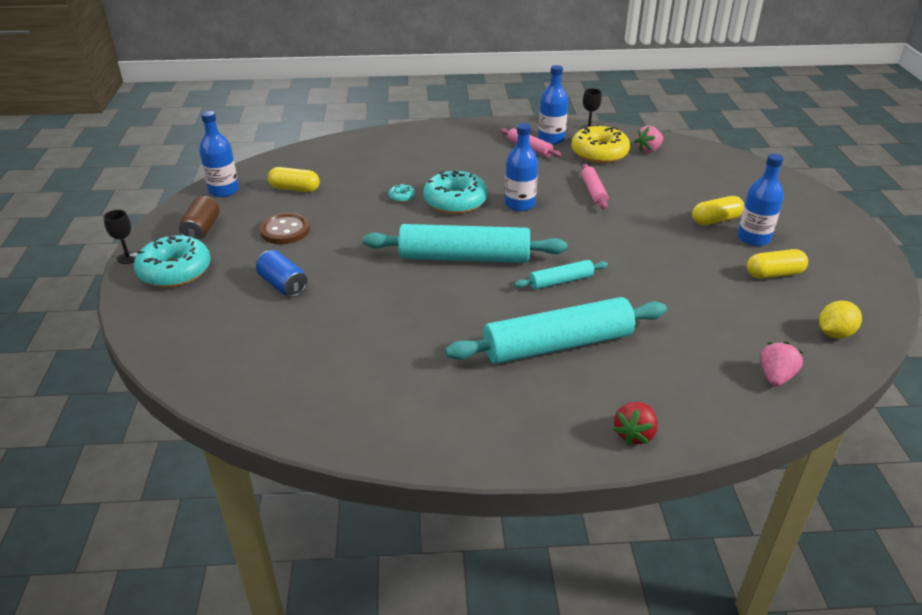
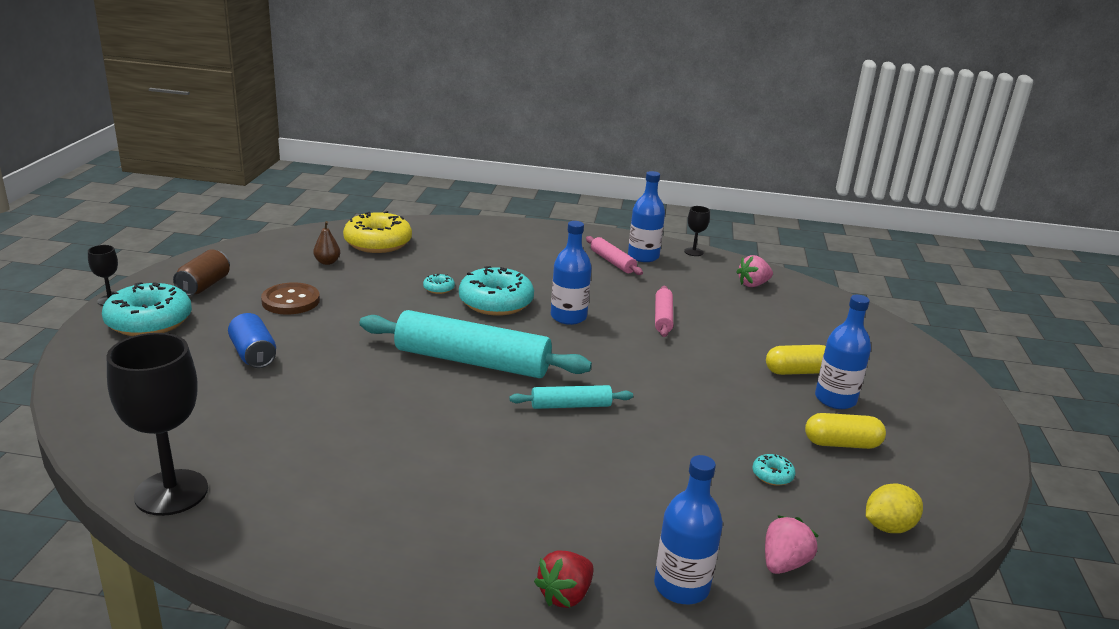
camera: 10 degrees right, 10 degrees down
(224, 190) = (251, 252): blue bottle -> blue bottle (681, 586)
(288, 416) = (171, 492): none -> black goblet
(295, 189) = (327, 262): yellow capsule -> brown pear
(557, 345) = (527, 474): turquoise rolling pin -> none
(599, 153) = (692, 279): yellow donut -> yellow donut (378, 243)
(736, 309) = (772, 475): none -> turquoise donut

